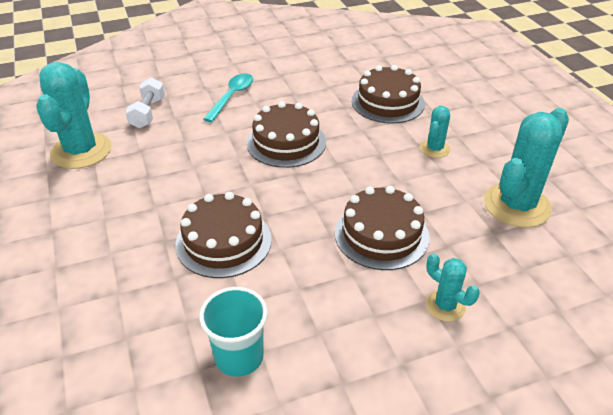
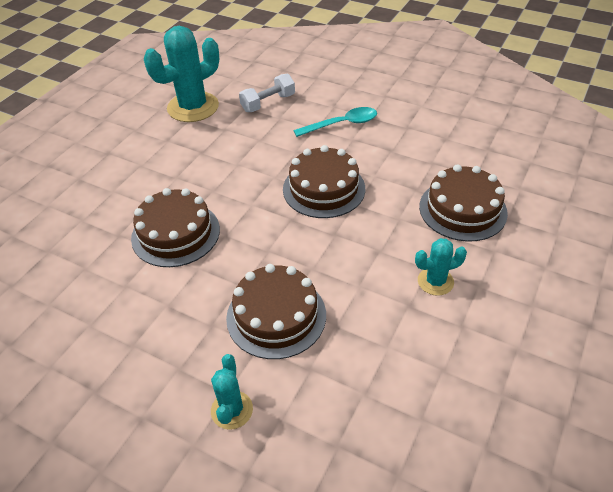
camera: 50 degrees right, 5 degrees up
(239, 357) = (75, 317): turquoise cup -> none
(516, 205) = (425, 390): turquoise cactus -> none

